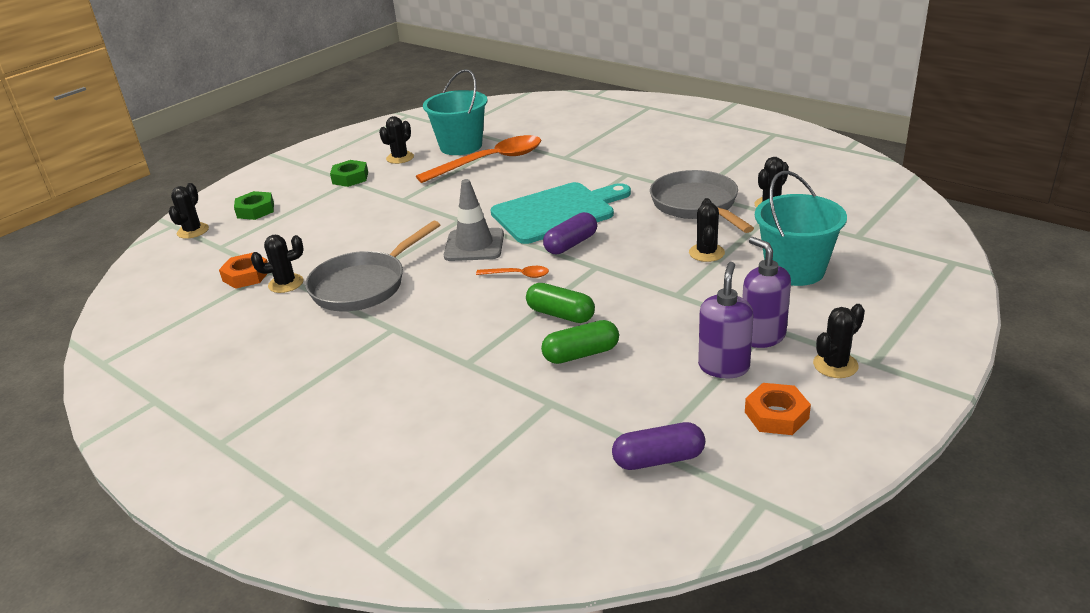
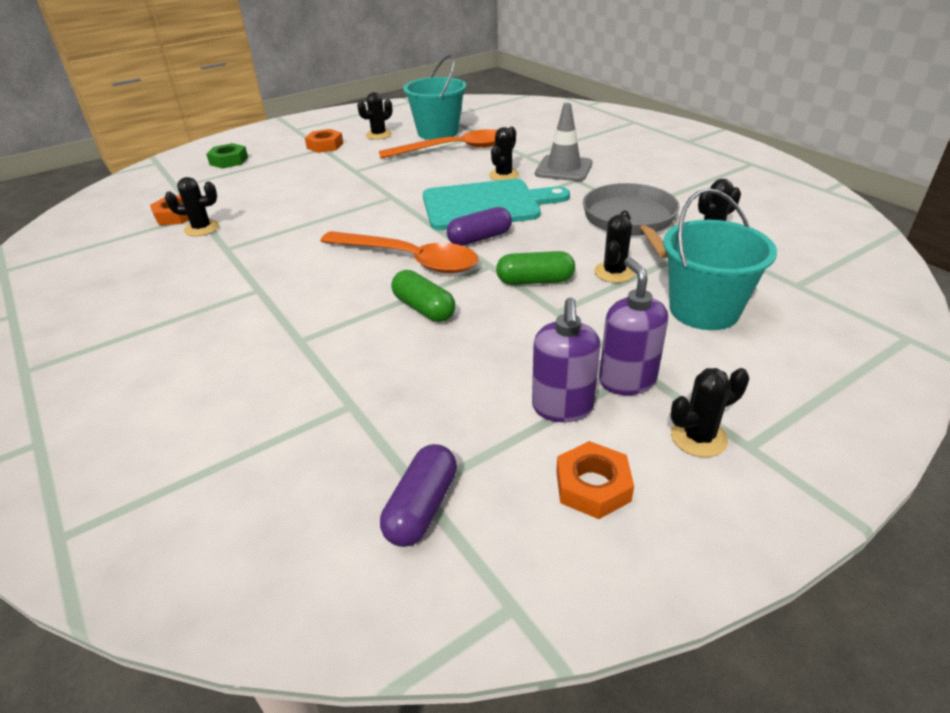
camera: 15 degrees right, 5 degrees up
(193, 231) = (167, 170): black cactus -> black cactus (504, 175)
(350, 178) = (325, 145): green nut -> orange nut
(363, 285) = (264, 243): grey pan -> none
(474, 245) = (388, 223): grey traffic cone -> grey traffic cone (563, 169)
(518, 275) = (409, 259): orange spoon -> orange spoon, size x2.28
(581, 354) = (417, 356): green capsule -> green capsule (535, 281)
(658, 459) = (421, 507): purple capsule -> purple capsule turned 75 degrees counterclockwise
(723, 367) = (562, 407): purple soap dispenser -> purple soap dispenser turned 150 degrees clockwise

